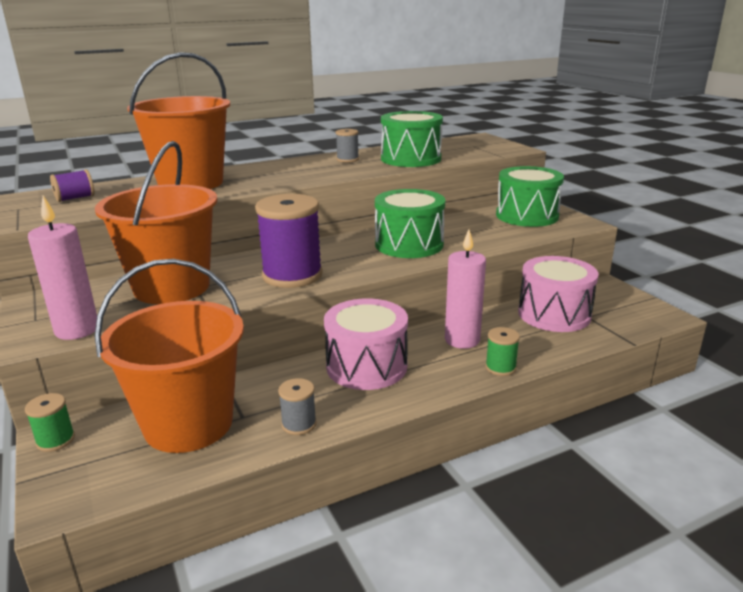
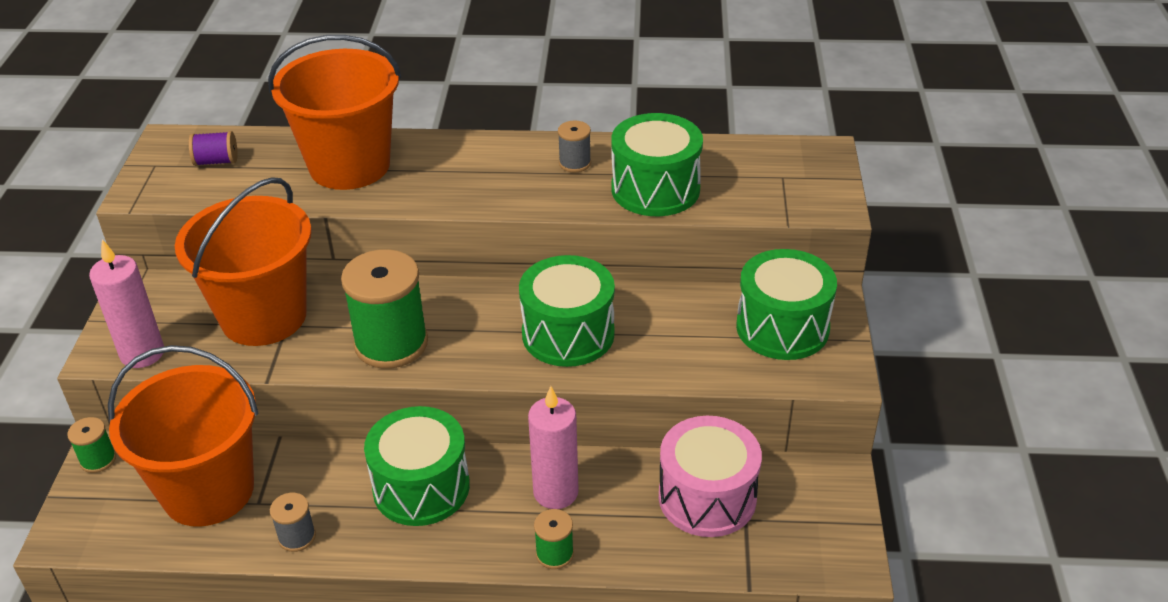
camera: 30 degrees right, 15 degrees up
(292, 275) = (391, 343): purple spool -> green spool
(366, 366) = (421, 487): pink drum -> green drum

